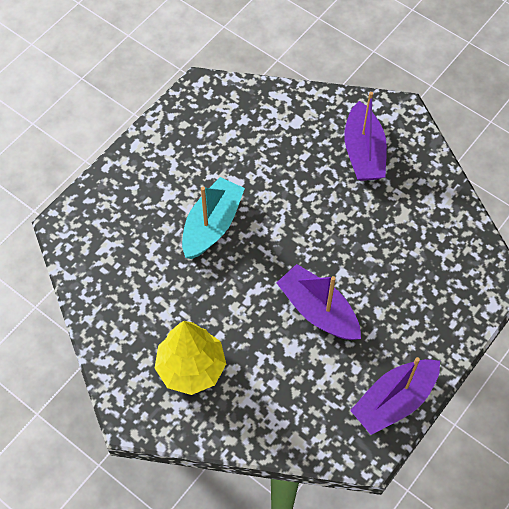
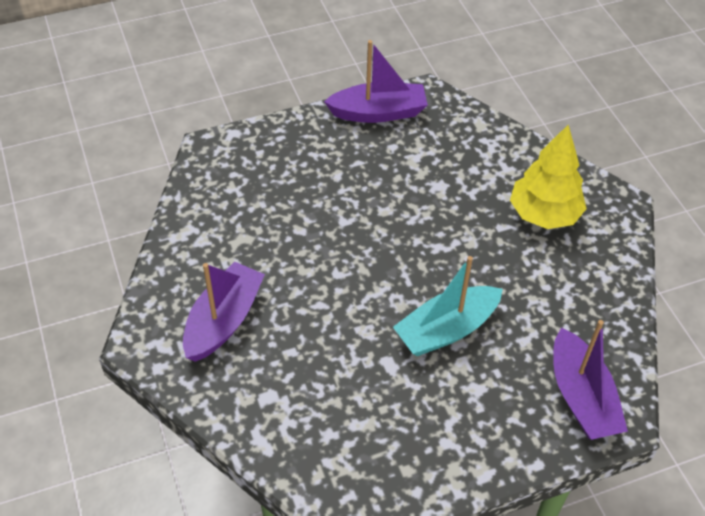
camera: 150 degrees left, 10 degrees down
(318, 310) = (392, 202): purple boat -> purple boat (581, 397)

